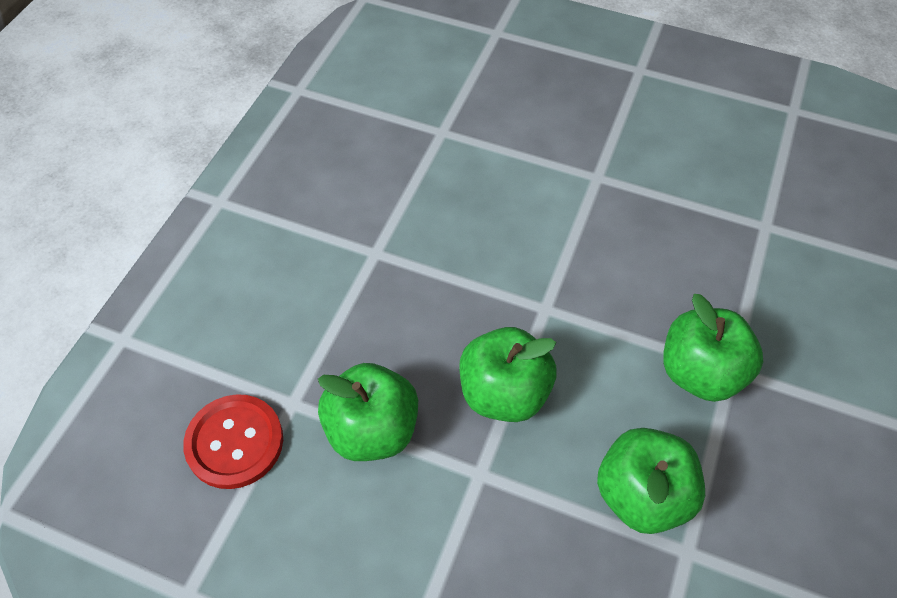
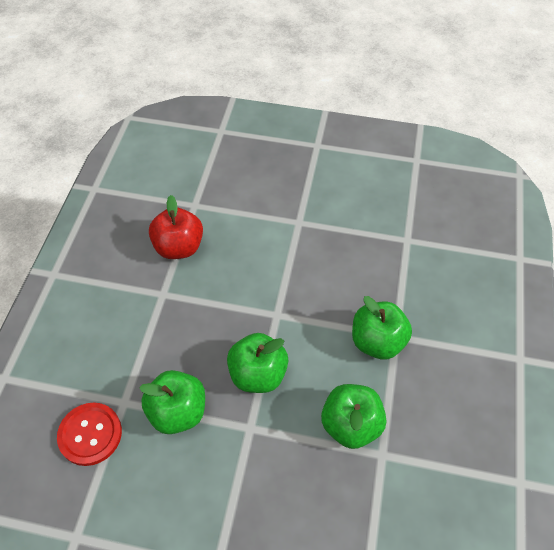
camera: 10 degrees left, 0 degrees up
(410, 188) = (179, 247): none -> red apple

